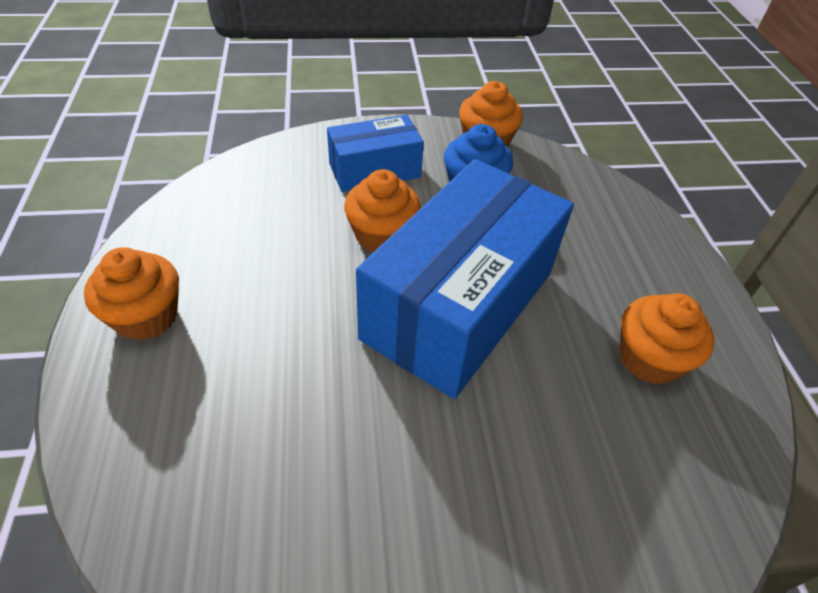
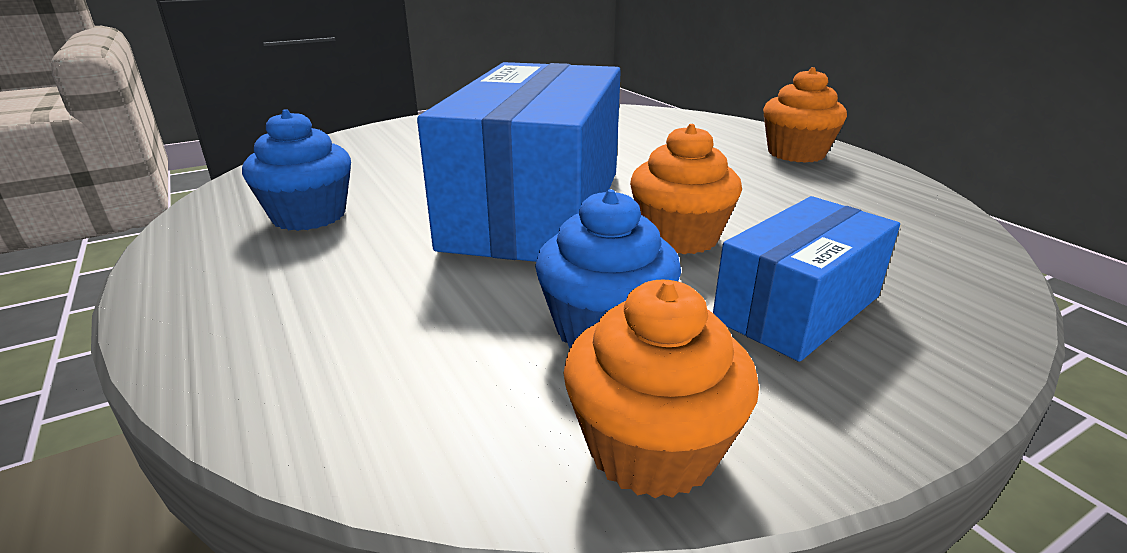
camera: 160 degrees right, 20 degrees down
(649, 359) = (309, 216): orange cupcake -> blue cupcake

